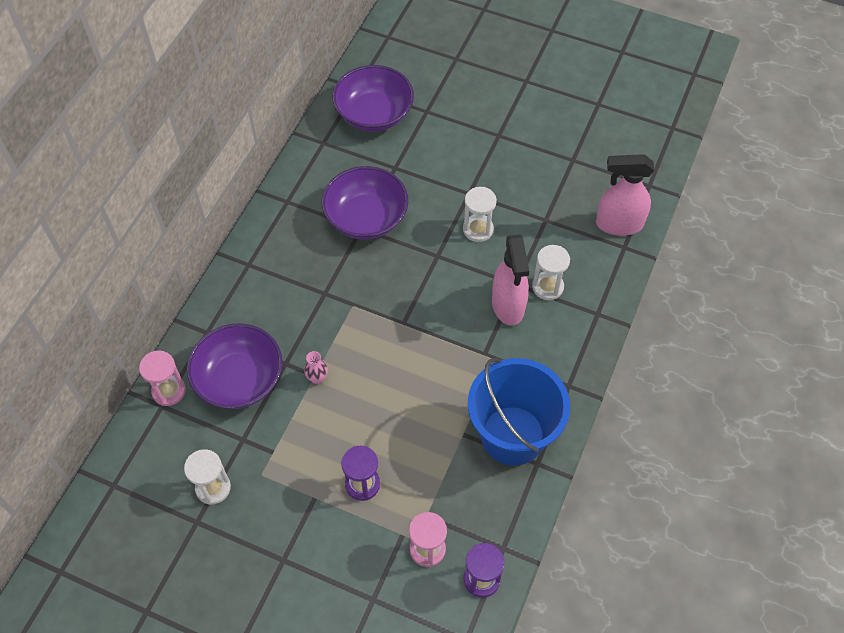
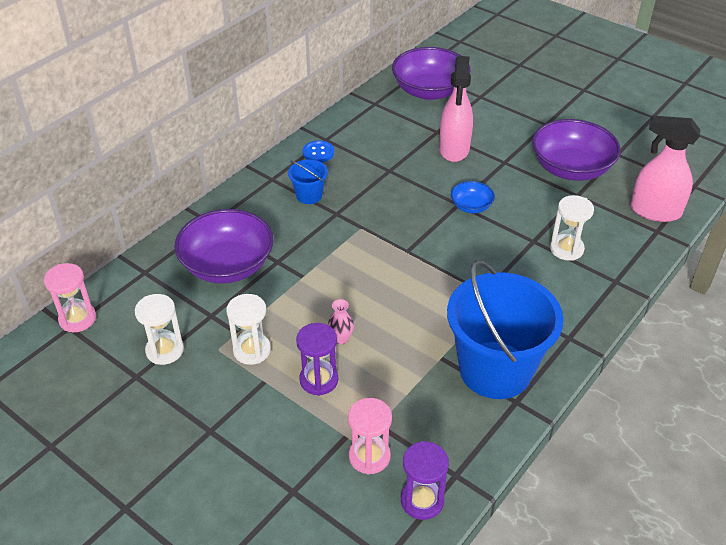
camera: 15 degrees right, 15 degrees down
(169, 391) = (156, 261): pink hourglass -> pink hourglass (77, 319)
(285, 221) = (318, 153): none -> blue button
(291, 277) = (309, 195): none -> blue bucket
(317, 378) = (304, 279): pink vase -> pink vase (341, 338)
(366, 218) = (397, 163): purple bowl -> purple bowl (571, 168)
(450, 256) = (471, 206): none -> blue bowl
(478, 229) = (505, 191): white hourglass -> white hourglass (252, 350)
(508, 305) = (520, 257): pink spray bottle -> pink spray bottle (454, 149)

